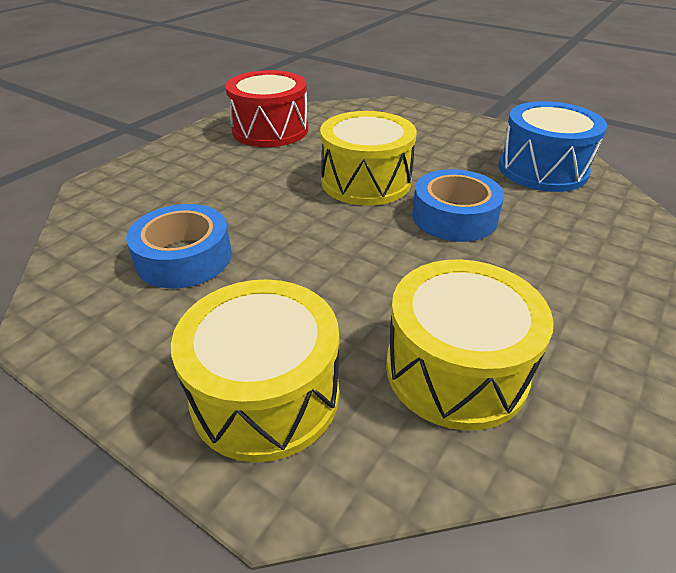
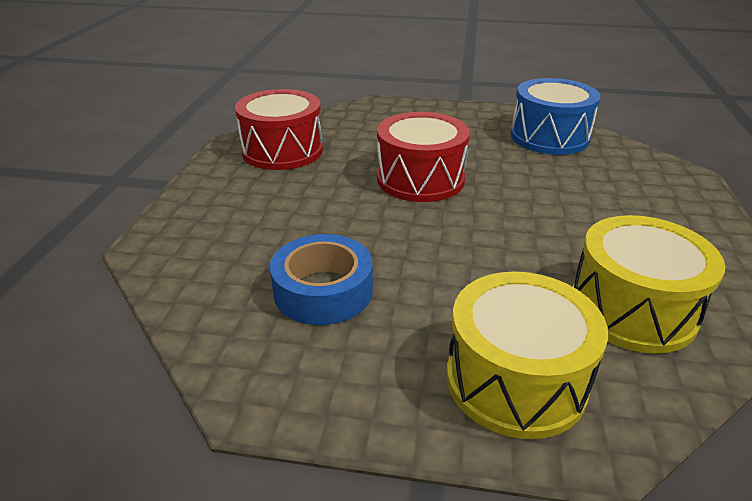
camera: 25 degrees left, 5 degrees down
(366, 181) = (420, 179): yellow drum -> red drum
(454, 217) = (520, 192): blue tape -> none

